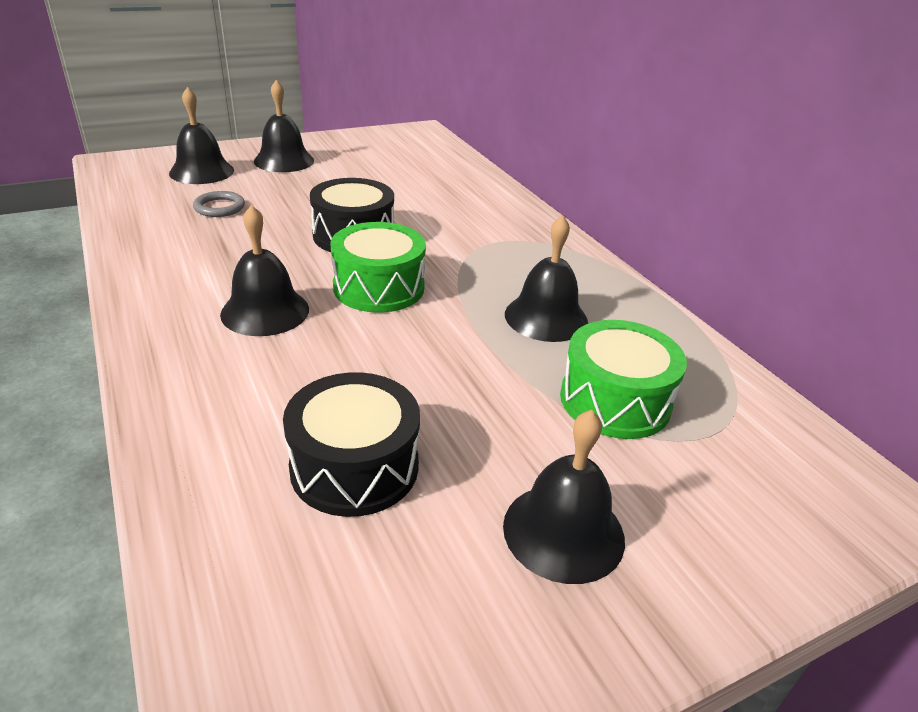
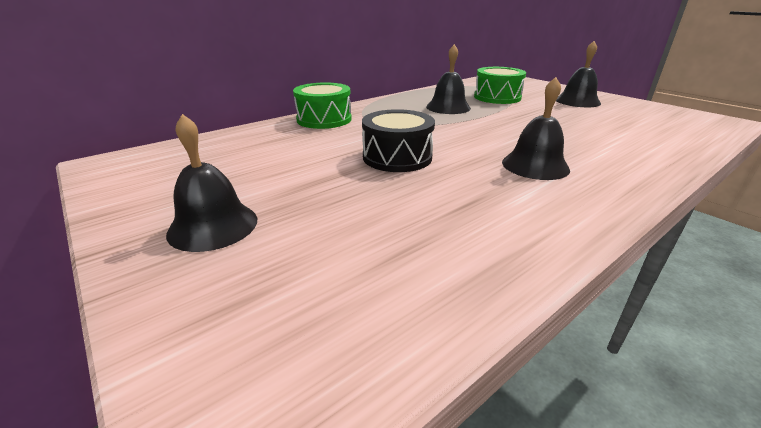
camera: 100 degrees left, 5 degrees down
(201, 171) = (267, 285): black bell -> none
(219, 207) = (385, 231): grey ring -> none
(354, 466) = (608, 127): black drum -> none
(379, 287) = (463, 140): green drum -> green drum (324, 119)

